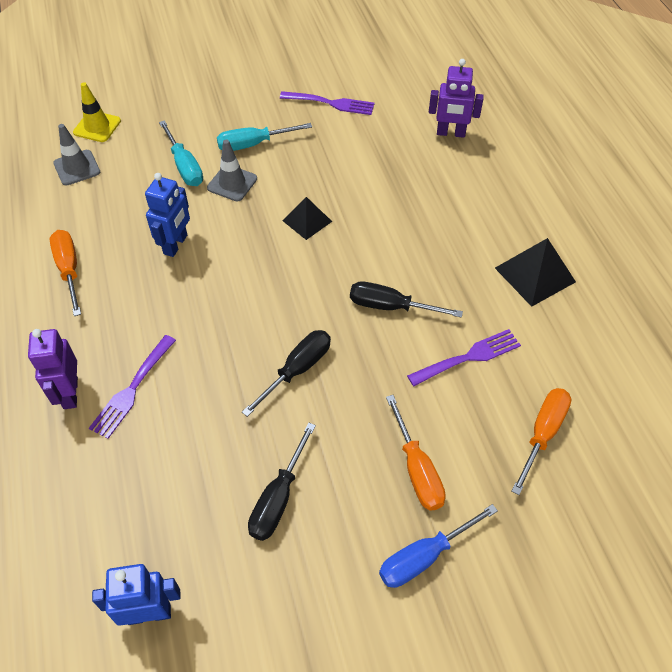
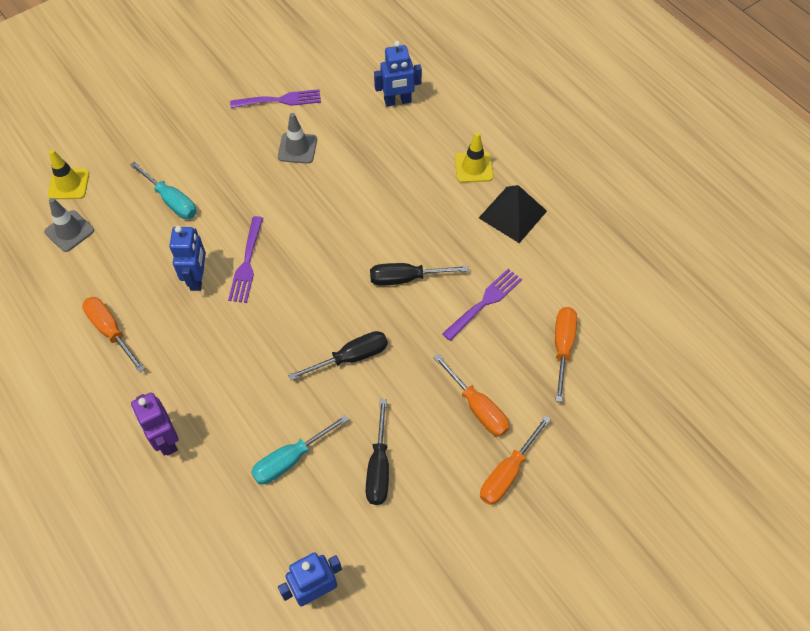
camera: 20 degrees left, 5 degrees up
(132, 389) = (218, 419): purple fork -> purple fork (247, 263)
(232, 183) = (223, 205): grey traffic cone -> grey traffic cone (297, 148)
(253, 144) = (226, 161): turquoise screwdriver -> turquoise screwdriver (291, 459)
(297, 370) = (351, 357): black screwdriver -> black screwdriver turned 45 degrees clockwise
(307, 221) = (305, 221): black pyramid -> none
(424, 556) = (508, 472): blue screwdriver -> orange screwdriver
(451, 133) = (397, 101): purple robot -> blue robot
(508, 216) = (473, 167): none -> yellow traffic cone

